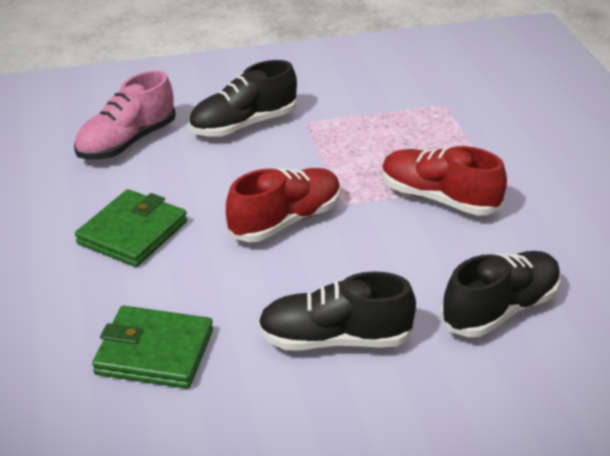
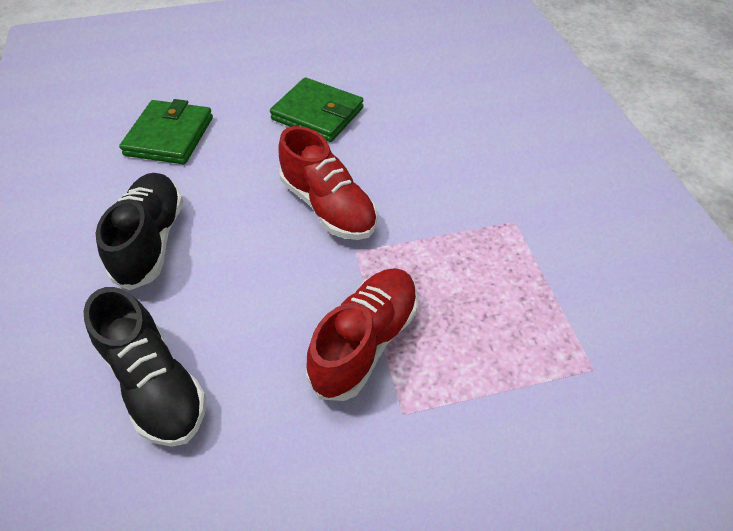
camera: 90 degrees right, 15 degrees up
(127, 142) = (453, 99): pink shoe -> none
(243, 125) = (497, 172): black shoe -> none

